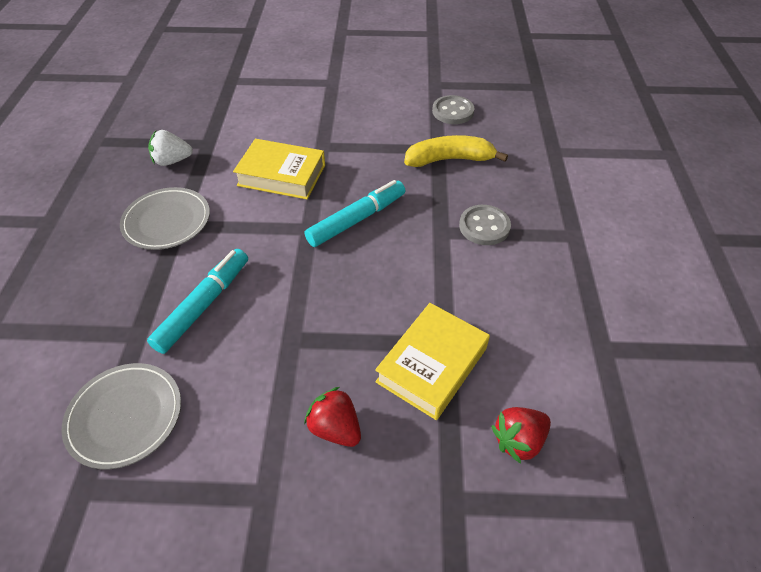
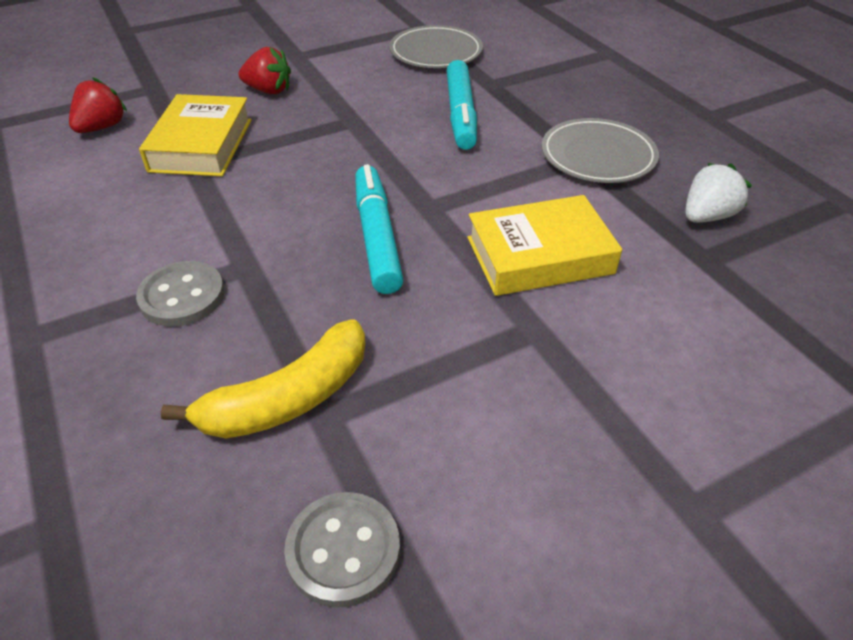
camera: 150 degrees right, 5 degrees down
(356, 220) = (377, 237): turquoise marker -> turquoise marker turned 150 degrees clockwise

